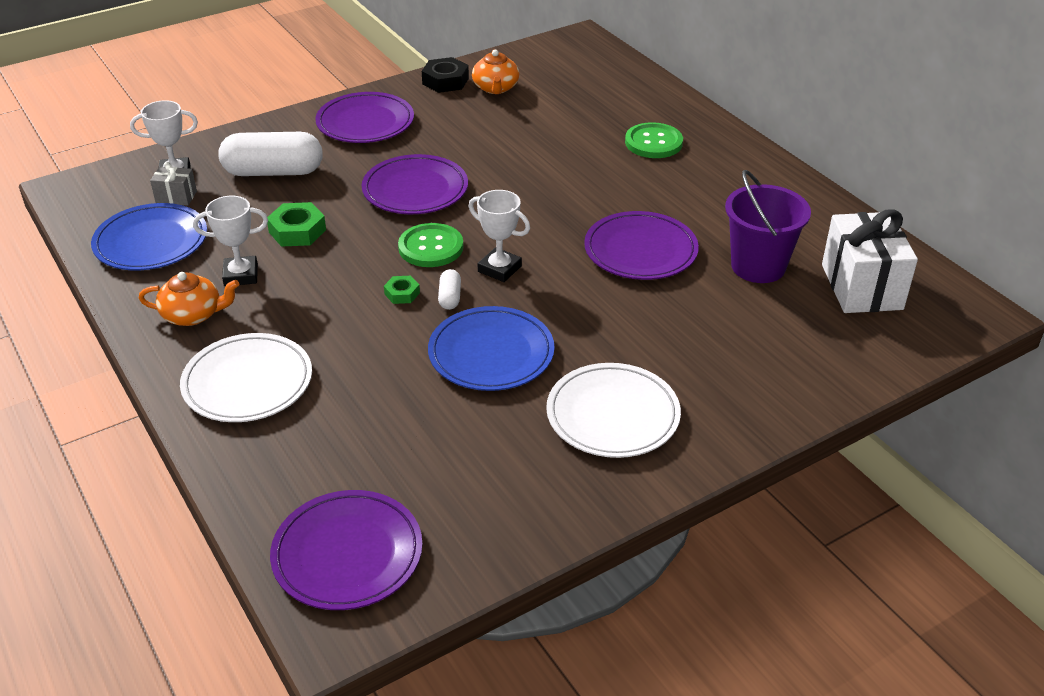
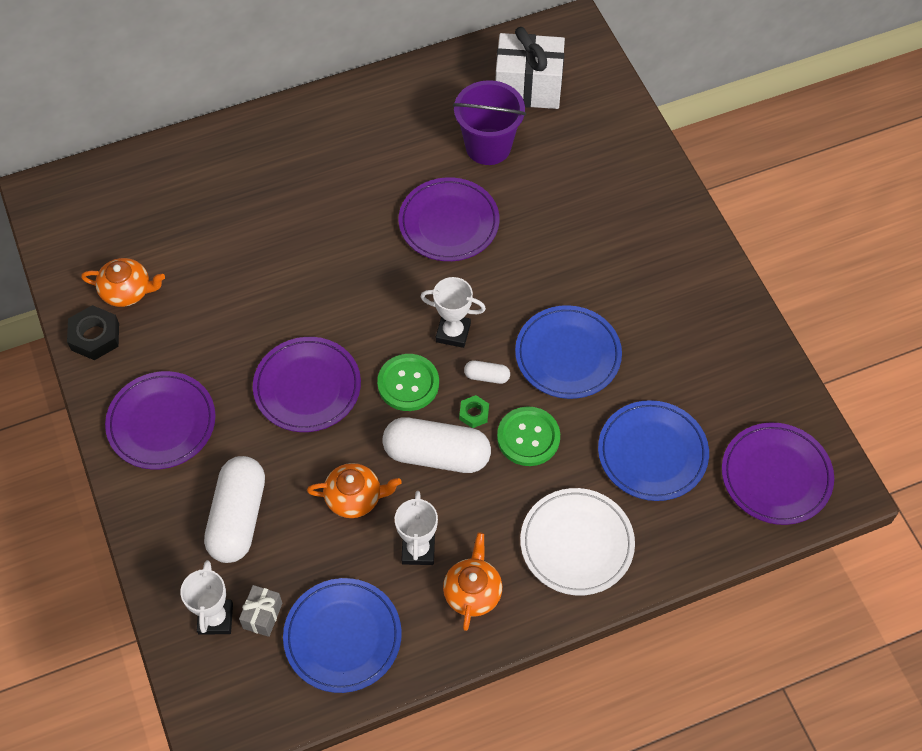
camera: 80 degrees left, 20 degrees up
(297, 231) = (355, 497): green nut -> orange teapot
(349, 274) = (436, 455): none -> white capsule
(369, 434) = (652, 453): none -> blue plate
(499, 269) = (453, 333): white trophy -> white trophy turned 60 degrees clockwise
(612, 415) = (652, 284): white plate -> none
(653, 142) = (277, 176): green button -> green button (528, 437)

